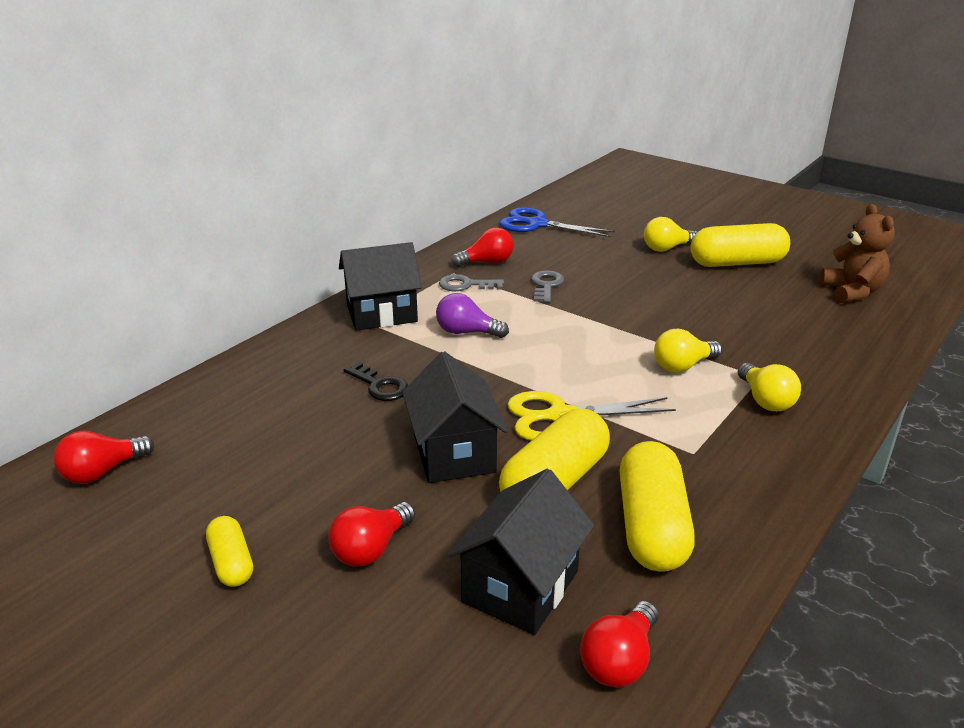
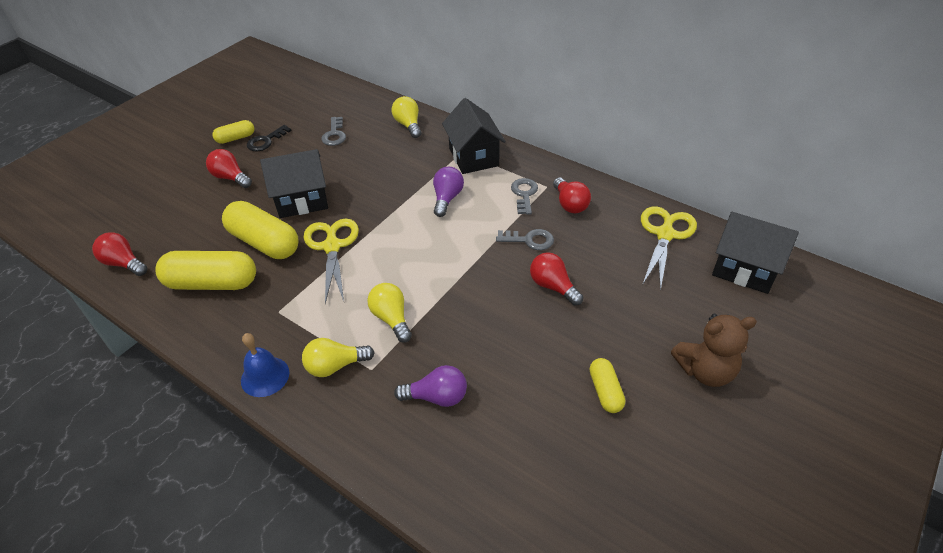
camera: 90 degrees right, 15 degrees up
(102, 472) = (313, 91): red light bulb -> red light bulb (553, 286)
(275, 434) = (334, 134): none -> grey key
(380, 386) = (379, 165): black key -> black key (266, 141)
(520, 586) = (185, 229): black house -> black house (744, 269)
(537, 224) = (665, 235): blue scissors -> yellow scissors
(667, 248) = (631, 332): yellow light bulb -> yellow light bulb (408, 125)
(737, 263) = (605, 391): yellow capsule -> yellow capsule, size x0.53
(778, 338) = (437, 397): none -> purple light bulb
(802, 451) = (265, 376): none -> blue bell
(852, 292) = (545, 495): brown teddy bear -> brown teddy bear (705, 371)

